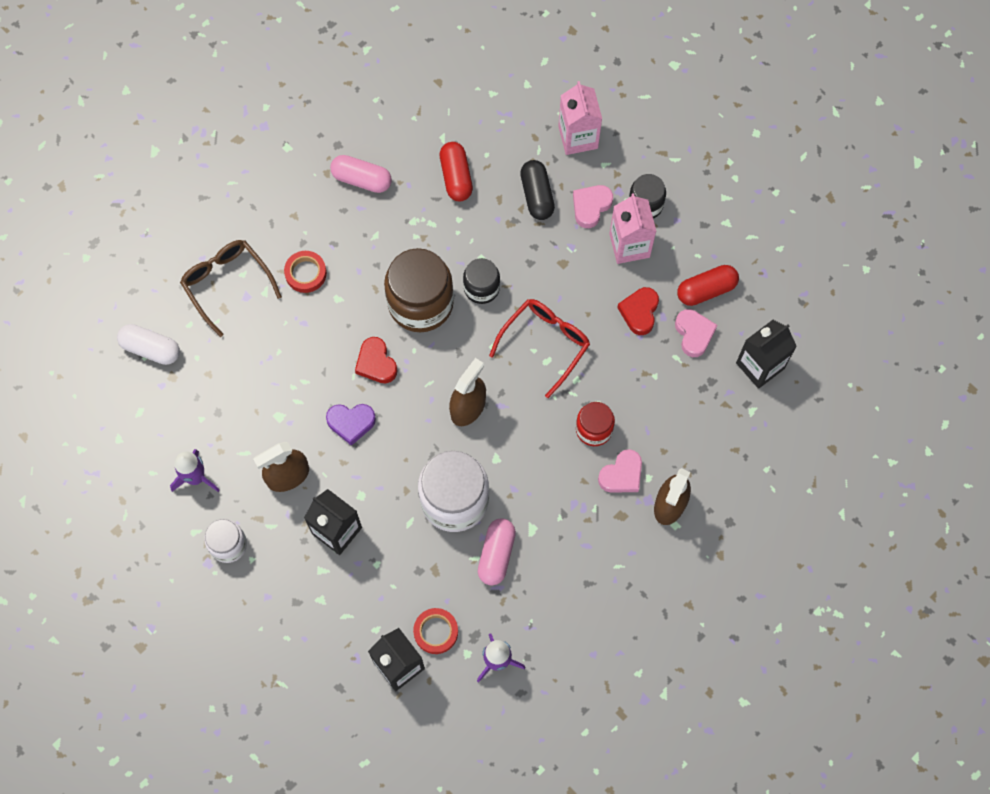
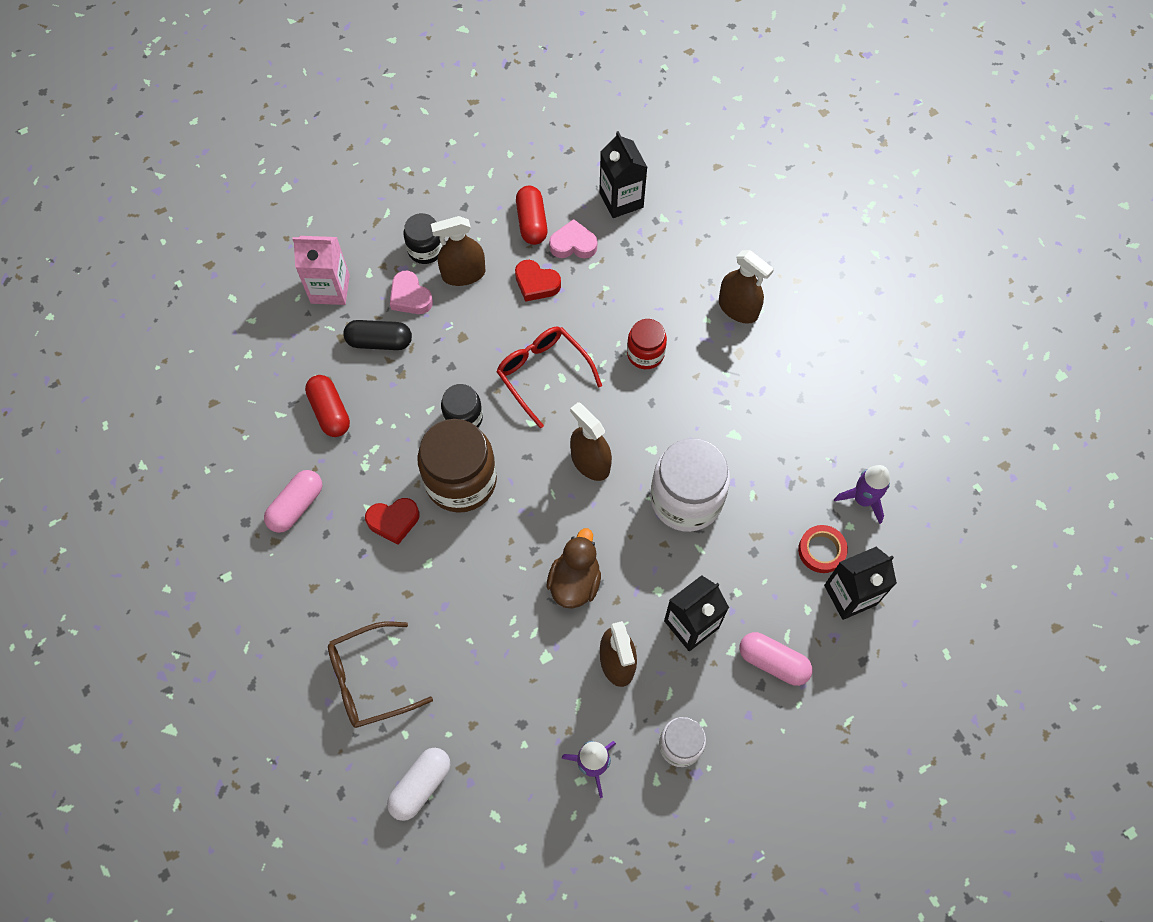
camera: 75 degrees left, 5 degrees down
(306, 273) = (386, 590): red tape -> none
(351, 423) = (575, 582): purple heart -> brown duck
(376, 363) = (514, 541): red heart -> red heart (393, 521)
(456, 177) = (330, 412): red capsule -> red capsule turned 60 degrees clockwise
(496, 554) = (753, 473): pink capsule -> pink capsule (773, 662)
(622, 475) = (698, 341): pink heart -> none
(629, 245) = (463, 274): pink carton -> brown spray bottle

